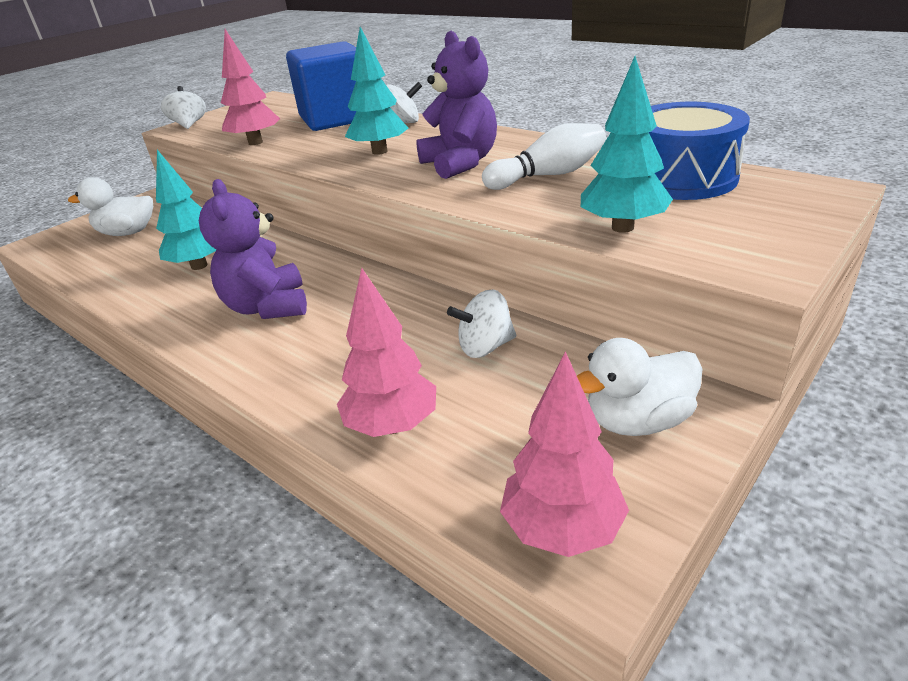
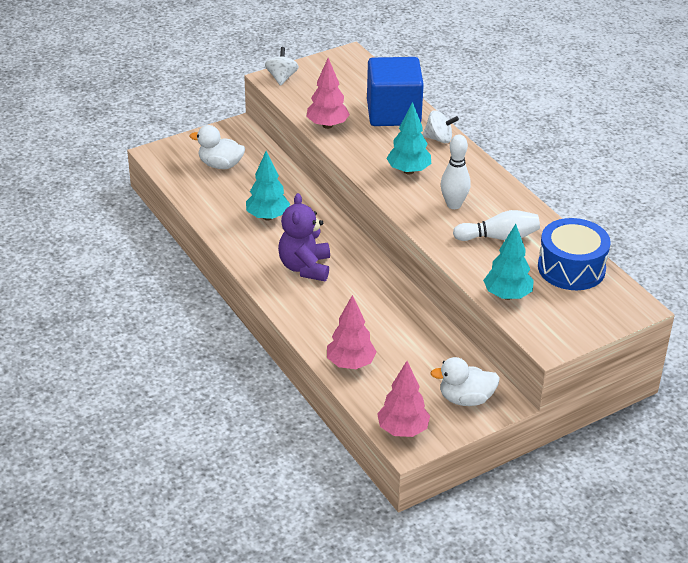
camera: 15 degrees right, 5 degrees up
(460, 163) = (453, 205): purple teddy bear -> white bowling pin
(485, 347) = (416, 336): white spinning top -> none

